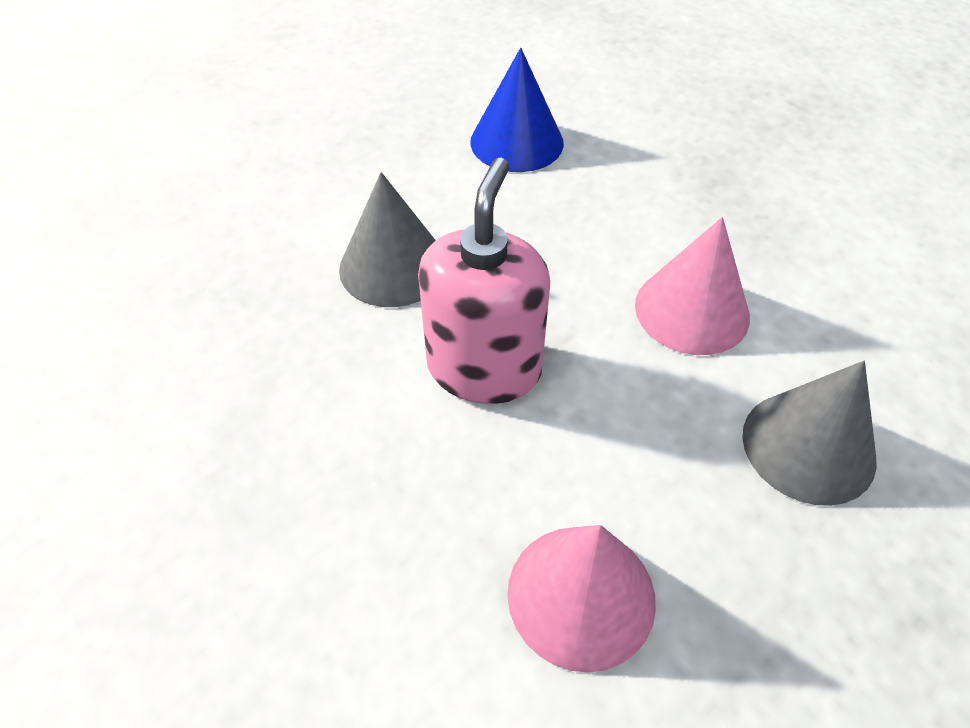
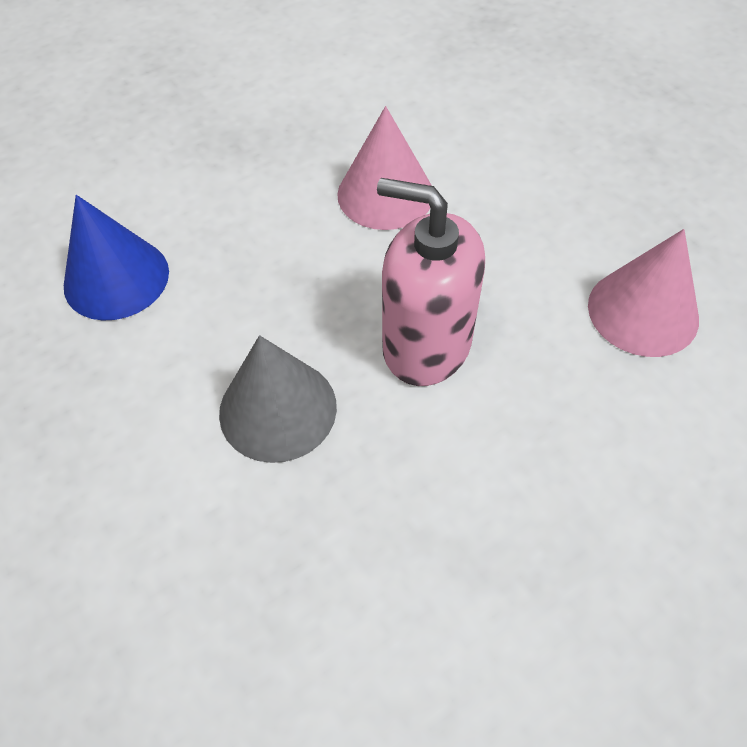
camera: 80 degrees left, 5 degrees up
(808, 446) = (523, 163): grey cone -> none

